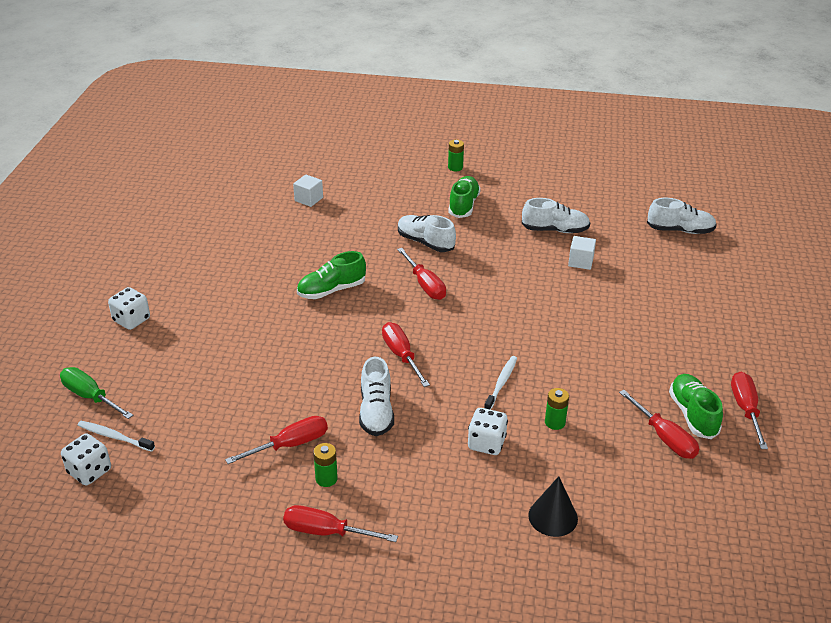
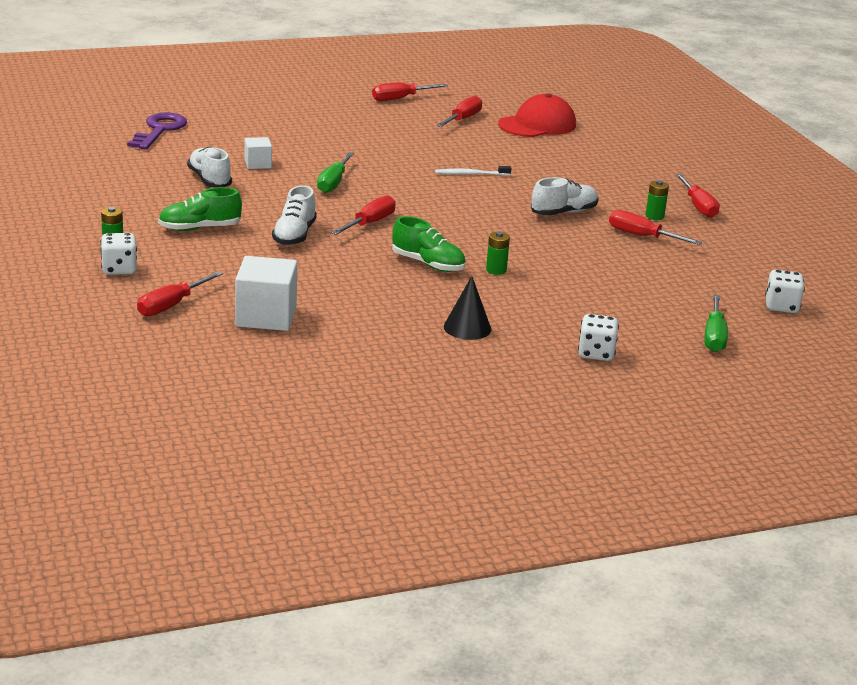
camera: 120 degrees left, 10 degrees down
(114, 436) = (737, 309): white toothbrush -> none
(308, 199) = (266, 316): white cube -> white cube, size x1.82
(401, 355) = (484, 215): red screwdriver -> red screwdriver (172, 305)
(486, 443) = (544, 170): white dice -> white dice (119, 269)
(520, 291) = (333, 183): none -> green screwdriver
(553, 517) = (583, 143): black cone -> black cone (467, 328)
(555, 422) = (492, 152): green battery -> green battery (496, 270)
(629, 499) = (537, 125): none -> red cap
(680, 230) = (159, 130): white shoe -> purple key
(693, 414) = (426, 113): green shoe -> none

